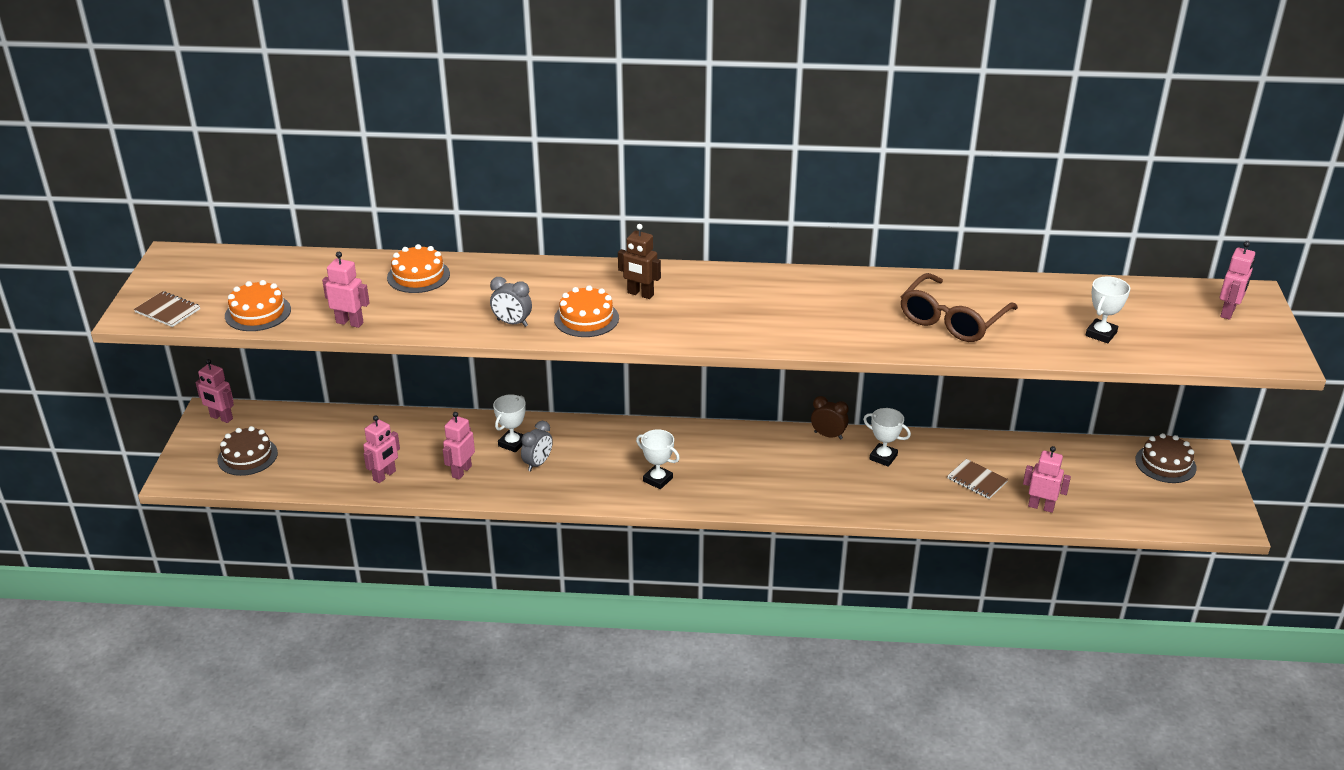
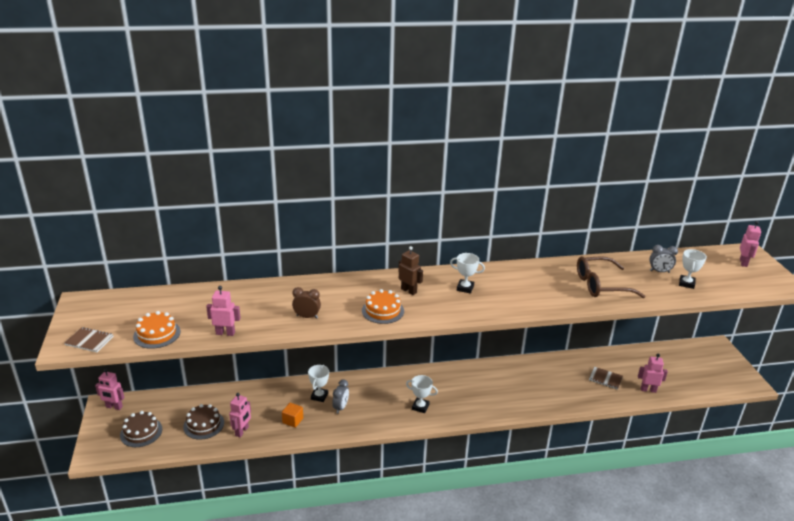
camera: 15 degrees left, 5 degrees down
(418, 276) = (259, 295): orange cake -> none
(461, 471) = (293, 420): pink robot -> orange cube
(512, 323) = (336, 319): grey clock -> grey clock (659, 271)
(640, 294) = (409, 291): brown robot -> brown robot turned 150 degrees counterclockwise
(828, 435) = (509, 363): brown clock -> brown clock (307, 317)
(883, 457) = (546, 372): white trophy -> white trophy (465, 288)
(952, 320) = (601, 285): brown glasses -> brown glasses turned 60 degrees clockwise
(1165, 464) = (699, 353): brown cake -> brown cake (203, 424)

